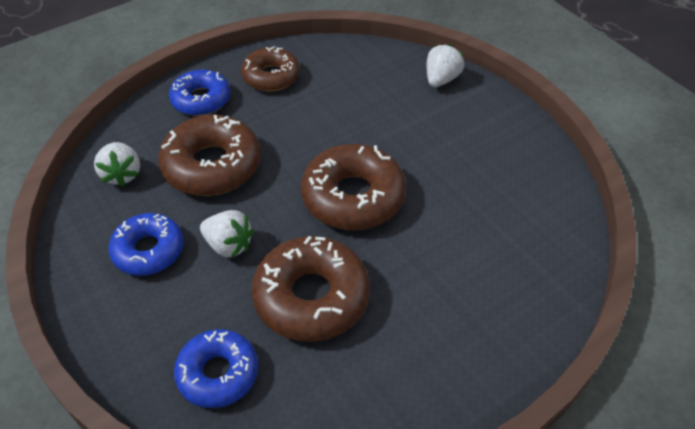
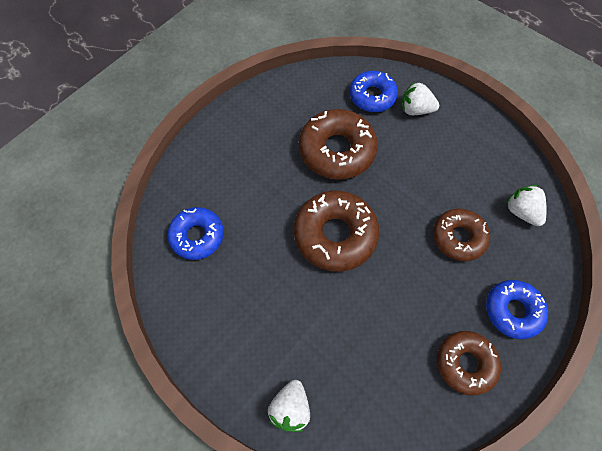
camera: 165 degrees right, 15 degrees up
(148, 250) = (459, 156): blue donut -> blue donut (197, 236)
(212, 165) = (458, 237): brown donut -> brown donut, size x0.65
(228, 245) = (408, 173): white strawberry -> white strawberry (415, 109)

